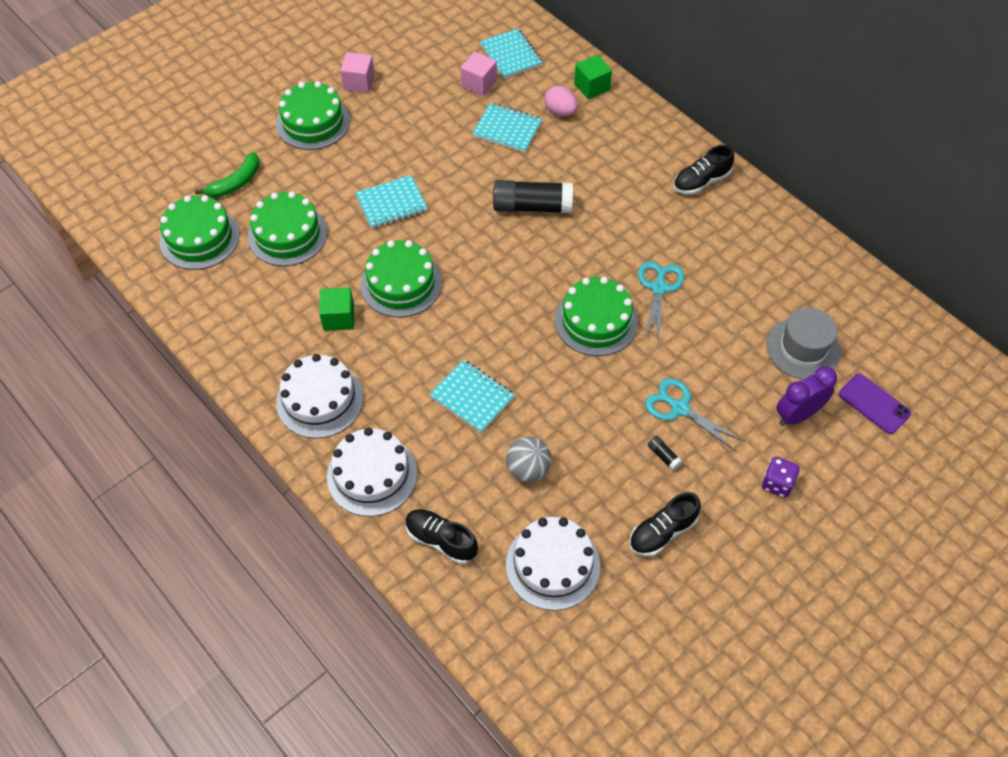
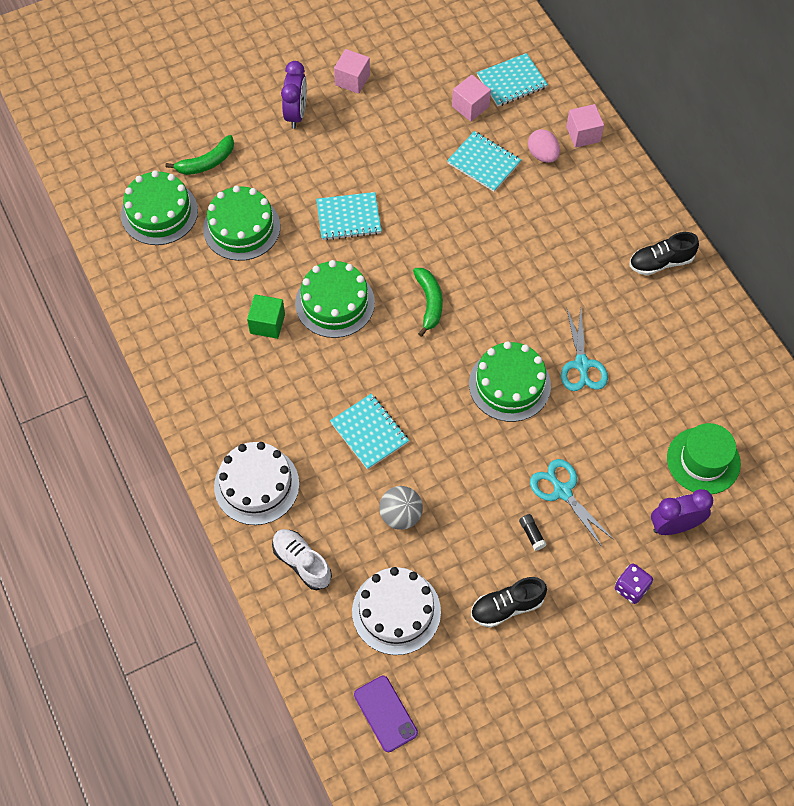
camera: 15 degrees right, 5 degrees up
(313, 122) = (296, 114): green cake -> purple clock
(320, 400) = (228, 401): white cake -> none
(441, 540) = (302, 562): black shoe -> white shoe
(494, 263) = (429, 303): none -> green banana
(511, 55) = (512, 82): turquoise notebook -> turquoise notebook turned 75 degrees clockwise
(532, 206) = (484, 251): black glue stick -> none
(591, 87) = (583, 134): green cube -> pink cube
(659, 288) = (582, 365): turquoise scissors -> turquoise scissors turned 150 degrees clockwise
(803, 348) = (703, 461): grey hat -> green hat
(874, 404) = (754, 533): purple phone -> purple phone (385, 713)

